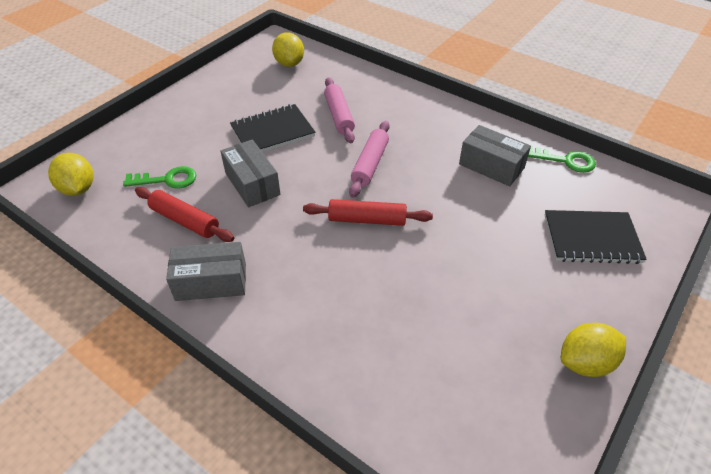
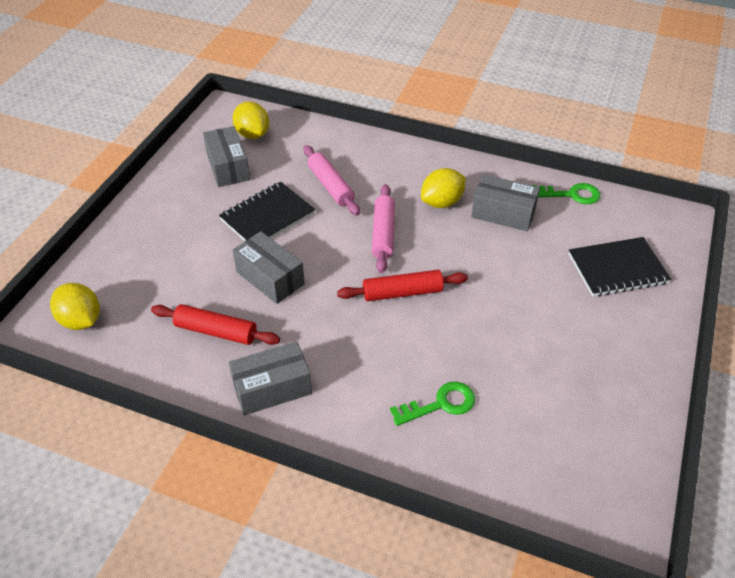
camera: 15 degrees left, 0 degrees up
(167, 180) = (176, 291): green key -> green key (440, 404)
(257, 86) = (228, 167): none -> grey box
(585, 362) = (645, 385): yellow lemon -> yellow lemon (442, 202)

